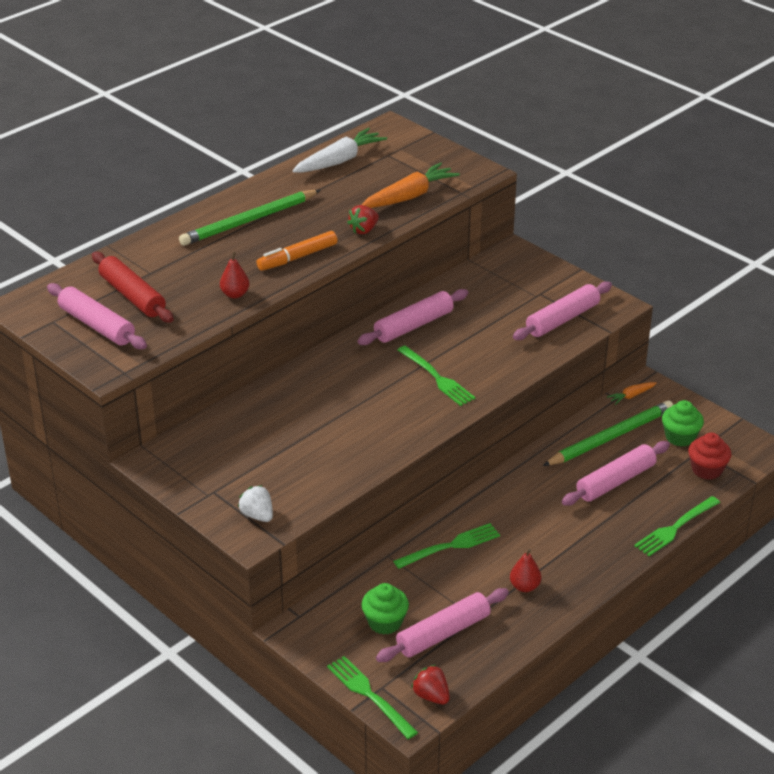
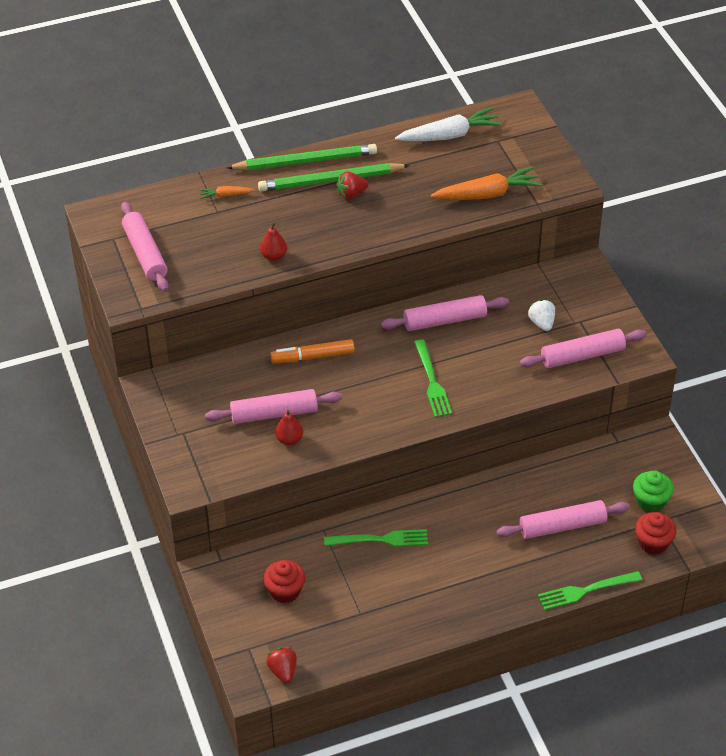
camera: 25 degrees right, 10 degrees up
(132, 296) = (189, 232): red rolling pin -> none
(257, 515) = (205, 467): white strawberry -> white strawberry (542, 323)
(297, 257) = (348, 233): orange marker -> orange marker (313, 357)
(364, 230) = (424, 220): red strawberry -> red strawberry (351, 194)
(369, 695) = (235, 651): green fork -> none
(385, 622) = (285, 591): green cupcake -> red cupcake
(443, 633) = (326, 618): pink rolling pin -> pink rolling pin (274, 413)
(524, 586) = (419, 600): red pear -> red pear (289, 440)
(610, 437) = (586, 480): green pencil -> green pencil (305, 161)
(631, 396) = (633, 444): orange carrot -> orange carrot (225, 195)

